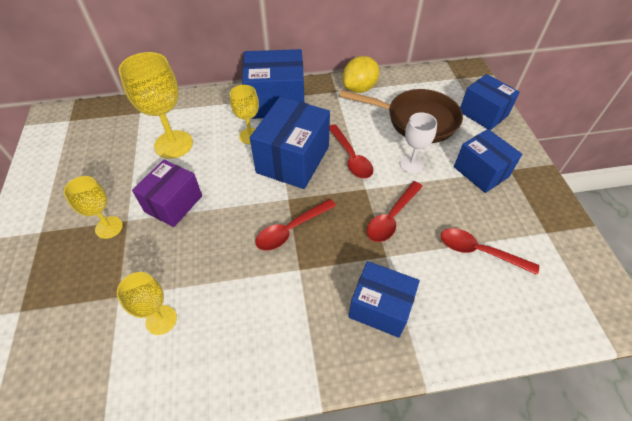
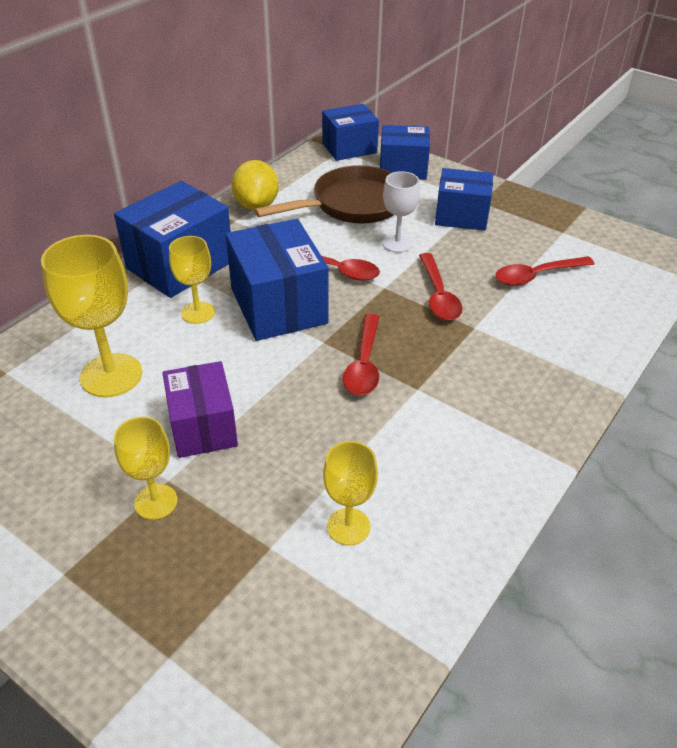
camera: 45 degrees left, 10 degrees down
(380, 307) = (521, 367): blue box -> blue box (349, 148)

